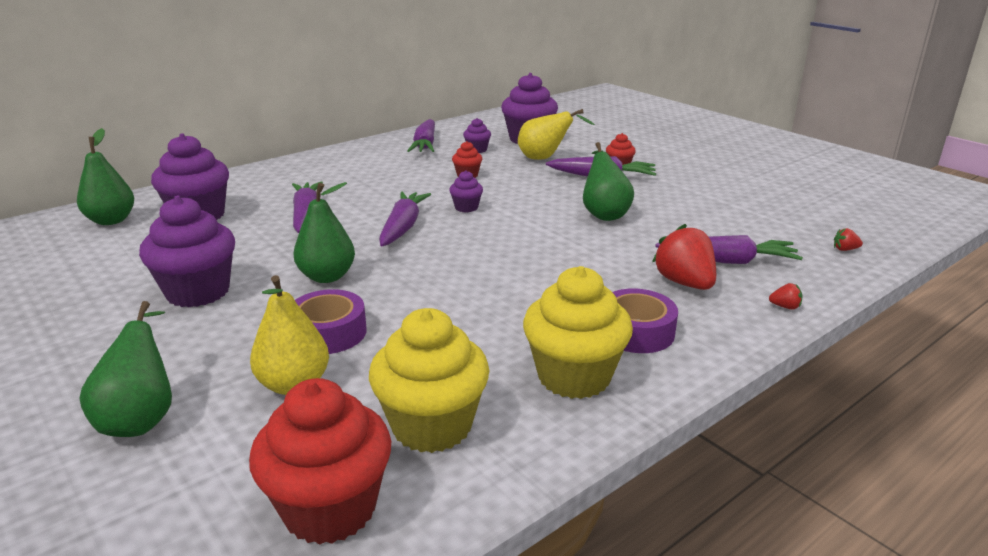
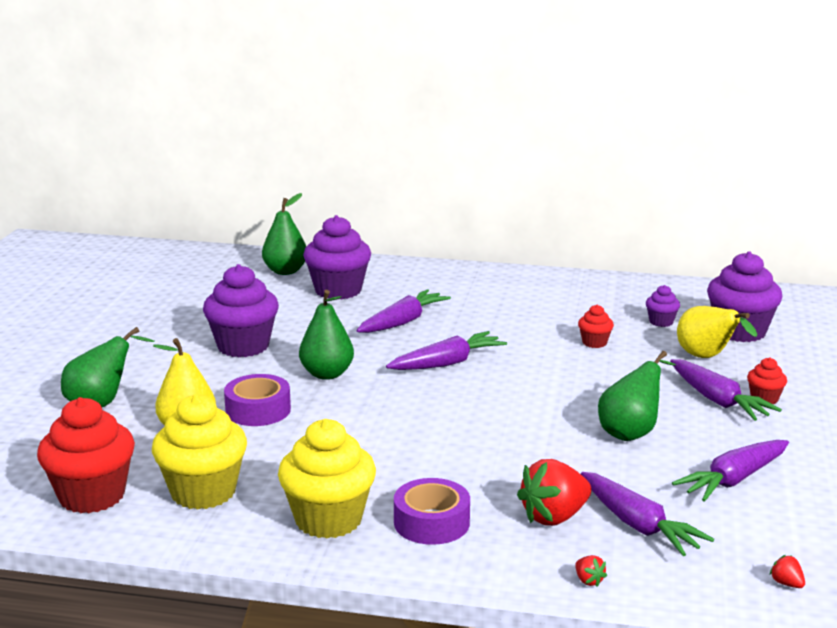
camera: 50 degrees right, 5 degrees down
(425, 145) = (623, 298): purple carrot -> purple carrot (733, 480)
(466, 208) = (528, 370): purple cupcake -> none
(684, 283) = (554, 517): red strawberry -> red strawberry turned 150 degrees counterclockwise

